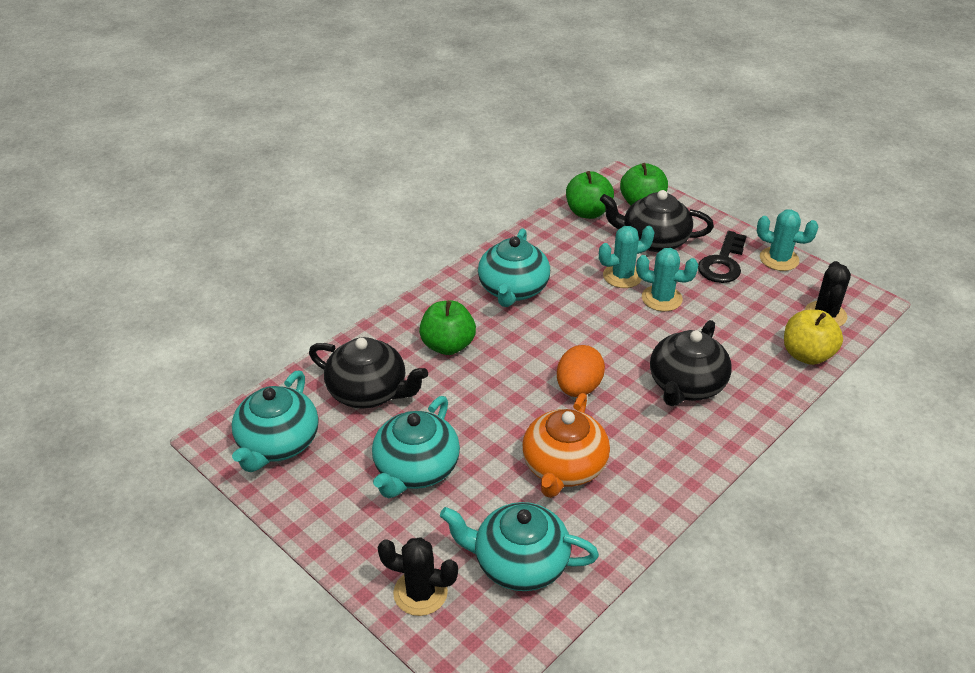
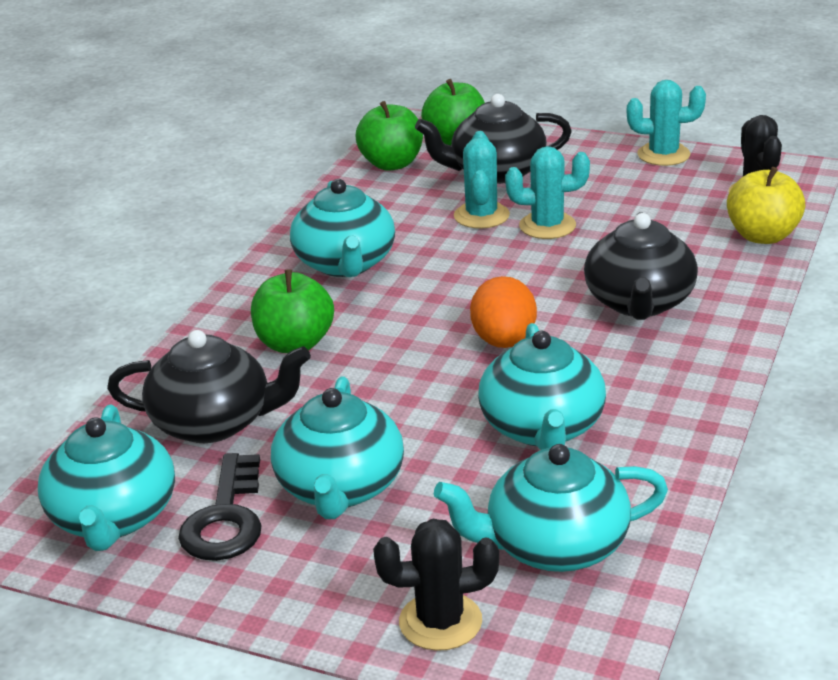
camera: 20 degrees left, 10 degrees down
(563, 467) = (542, 428): orange teapot -> turquoise teapot
(622, 276) = (481, 216): turquoise cactus -> turquoise cactus turned 45 degrees counterclockwise
(722, 263) = (598, 174): black key -> black key (225, 518)

